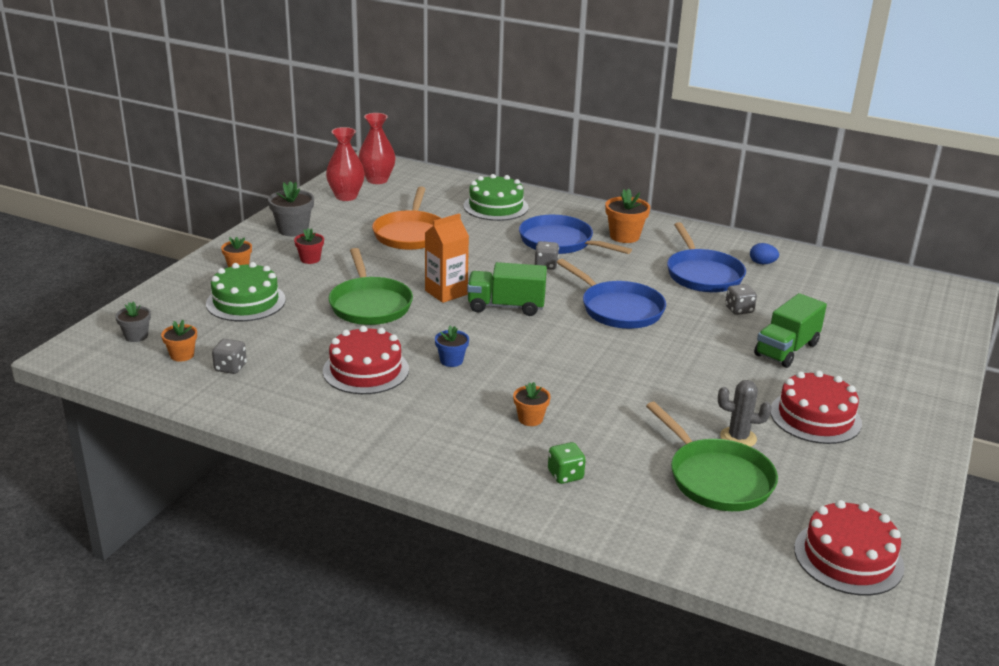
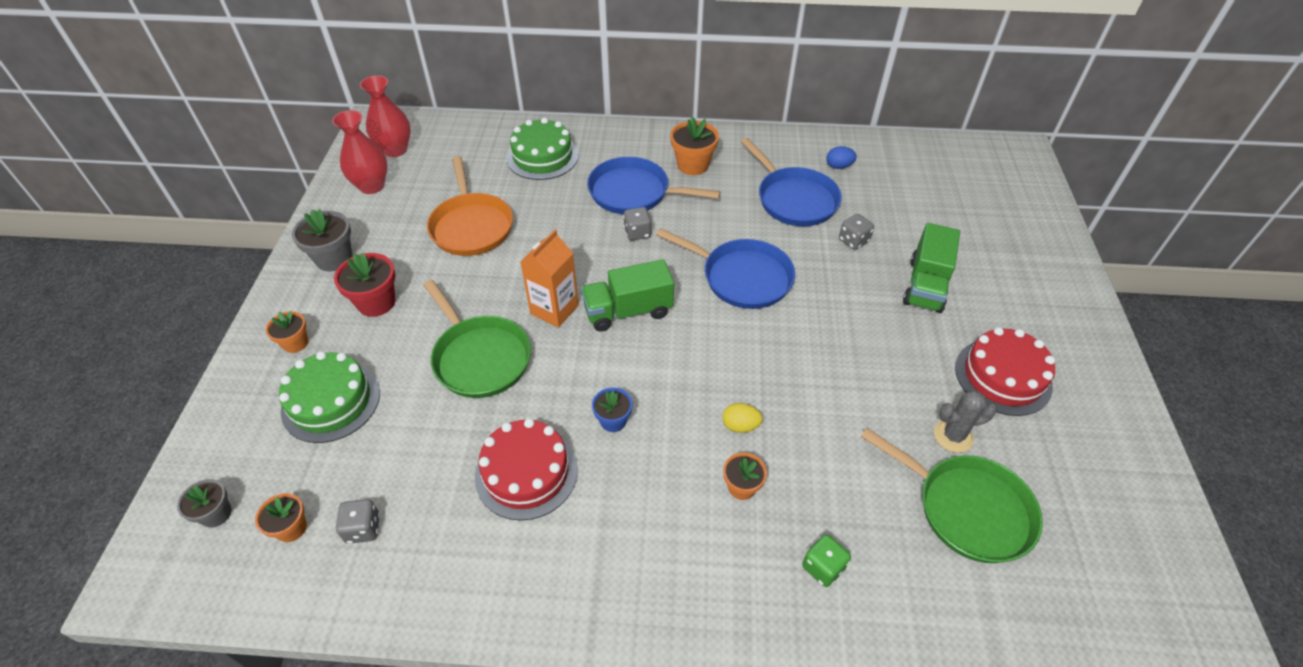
camera: 20 degrees left, 20 degrees up
(310, 259) = (376, 302): red flower pot -> red flower pot, size x1.60
(554, 388) = (740, 426): none -> yellow egg
(848, 557) = (1145, 581): red cake -> none

